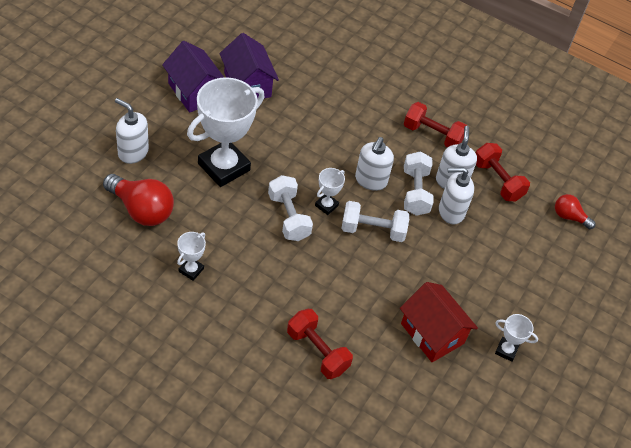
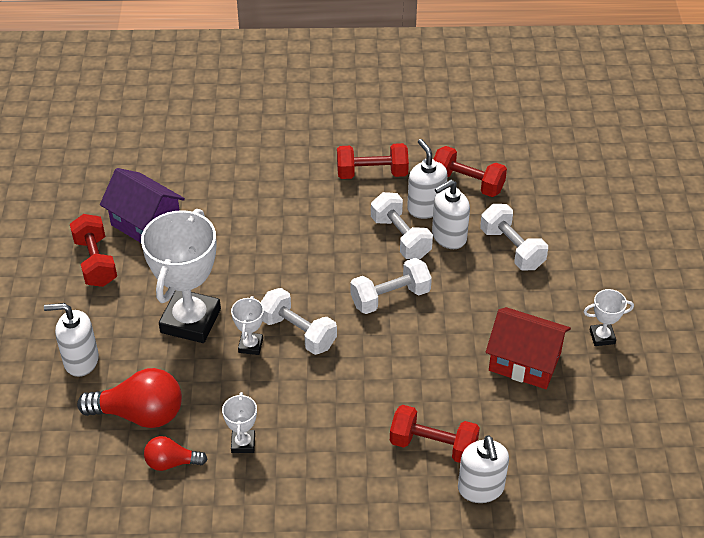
camera: 25 degrees left, 5 degrees down
(194, 92) = (95, 262): purple house -> red dumbbell
(326, 205) = (326, 299): white trophy -> white trophy (250, 345)
(370, 180) = (349, 250): white soap dispenser -> white soap dispenser (481, 488)
(491, 247) = (512, 249): none -> white dumbbell
(569, 217) = (558, 180): red light bulb -> red light bulb (171, 462)

